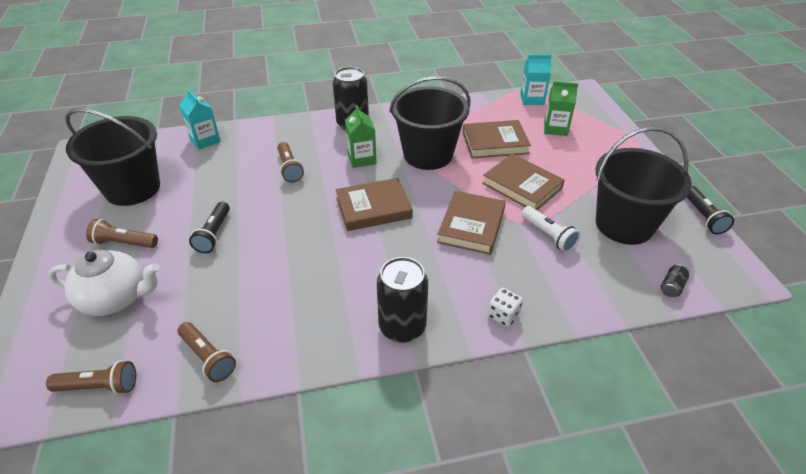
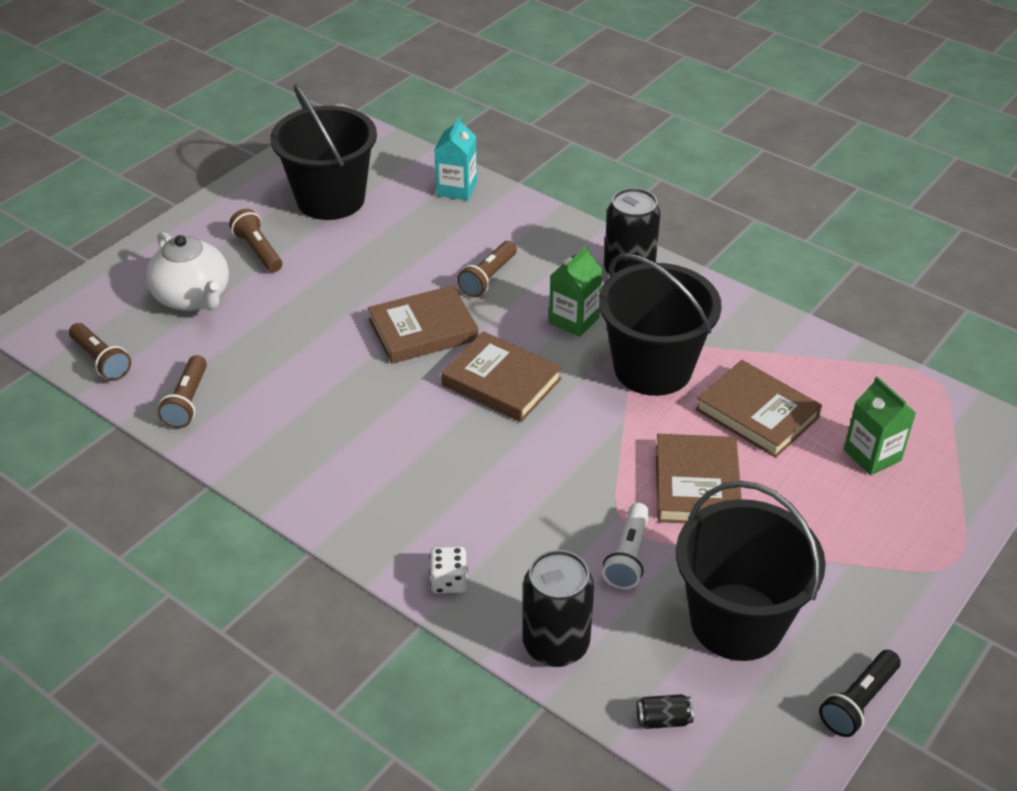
camera: 50 degrees right, 0 degrees up
(214, 234) = (332, 297): black flashlight -> none
(402, 327) = (351, 510): black can -> black can (556, 645)
(471, 226) = (565, 479): brown book -> brown book (423, 330)
(532, 99) = (914, 396): turquoise carton -> none

